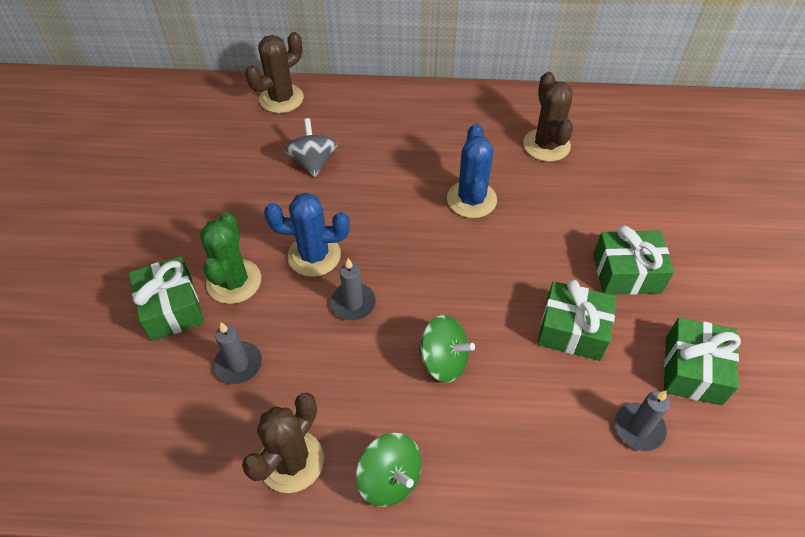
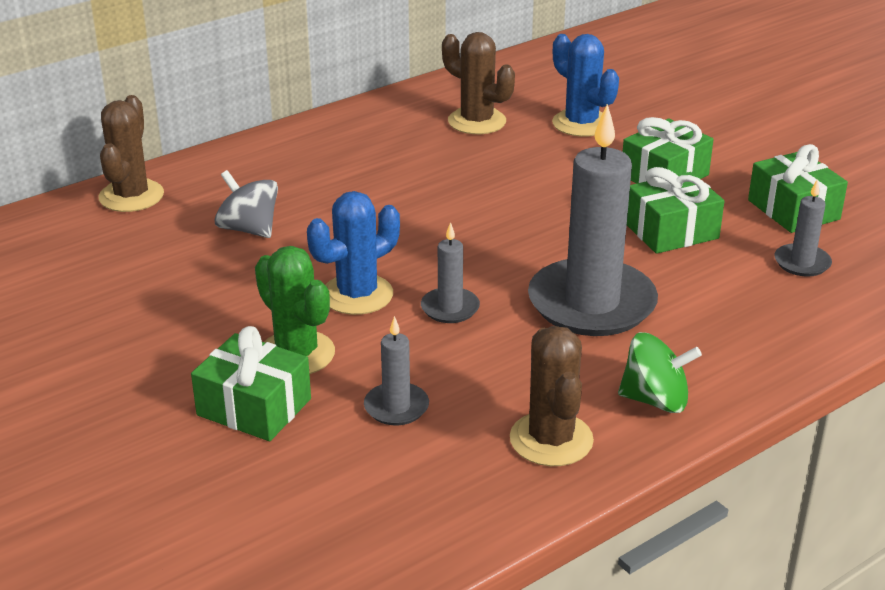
camera: 40 degrees left, 20 degrees down
(443, 361) = (591, 303): green spinning top -> grey candle
(471, 199) = (459, 187): blue cactus -> blue cactus (581, 123)

